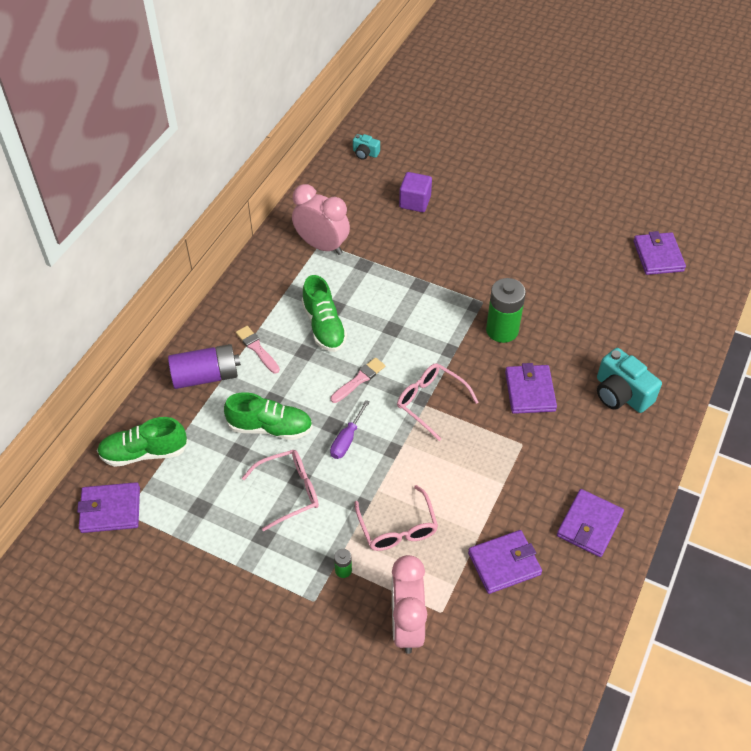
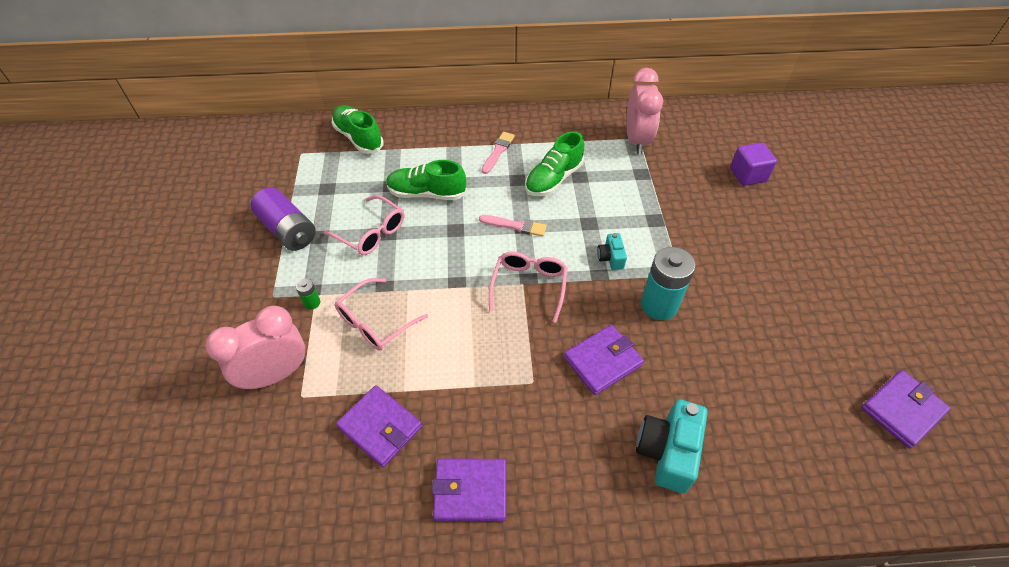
camera: 60 degrees right, 0 degrees up
(110, 510) = (299, 144): purple wallet -> none
(206, 376) = (450, 137): purple battery -> purple battery (288, 230)
(270, 427) = (427, 193): green shoe -> green shoe turned 120 degrees clockwise
(347, 439) = (447, 246): purple screwdriver -> none
(365, 153) = (766, 120): turquoise camera -> turquoise camera (611, 258)
(502, 330) = (659, 305): green battery -> turquoise battery

